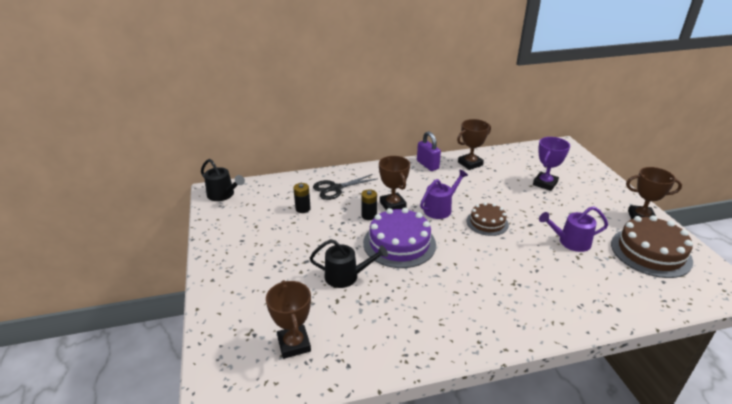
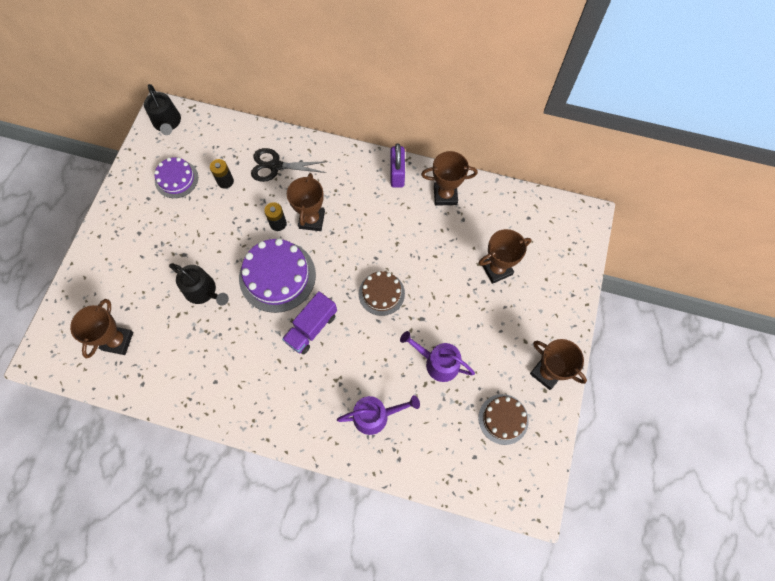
camera: 30 degrees right, 35 degrees up
(258, 221) = (176, 179): none -> purple cake
(440, 208) = (353, 249): purple watering can -> purple watering can (375, 416)
(459, 261) = (311, 328): none -> purple truck
(545, 183) = (496, 269): purple trophy -> brown trophy
(650, 252) = (503, 419): brown cake -> brown cake, size x0.60

